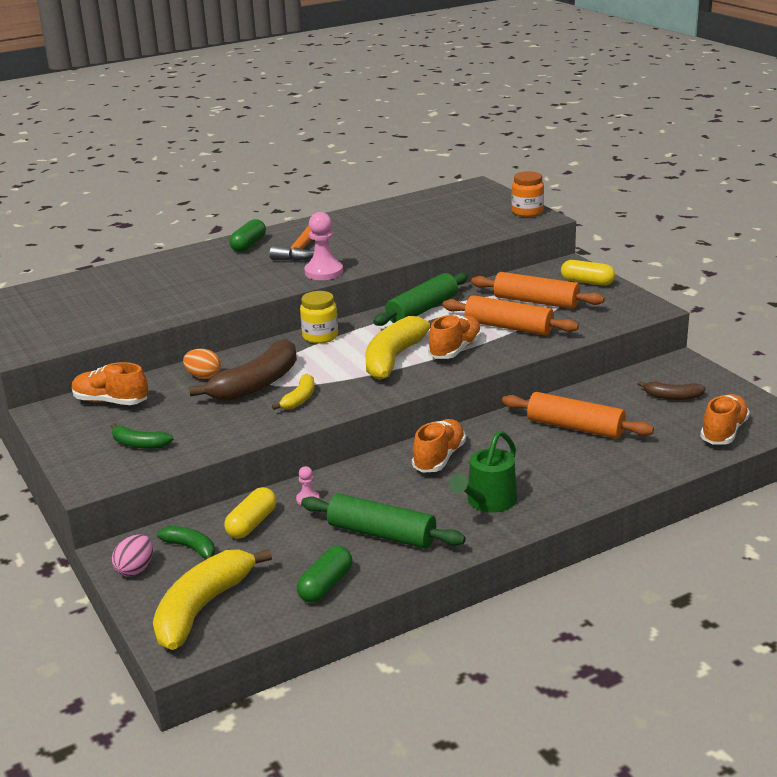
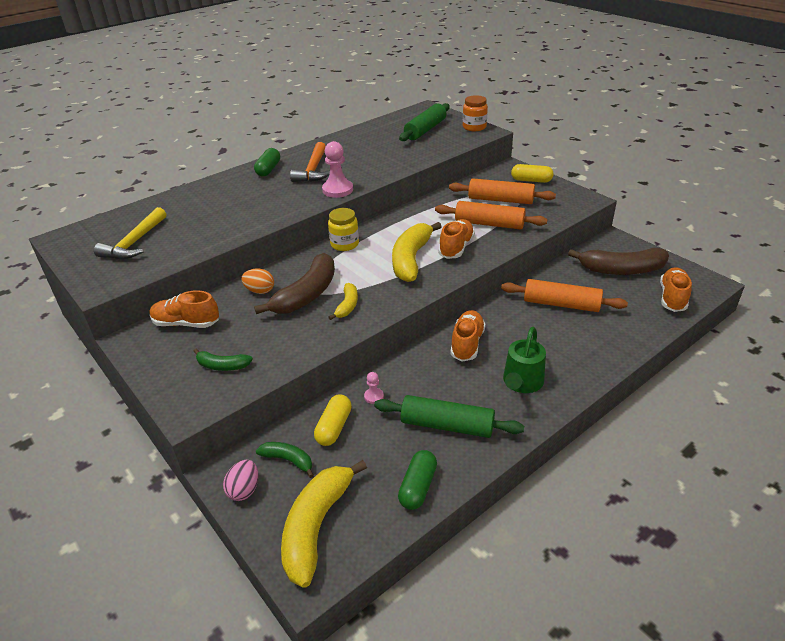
camera: 10 degrees left, 10 degrees up
(71, 311) = (135, 242): none -> yellow hammer
(422, 310) = (417, 214): green rolling pin -> green rolling pin (425, 130)
(672, 397) = (621, 270): brown banana -> brown banana, size x1.94

